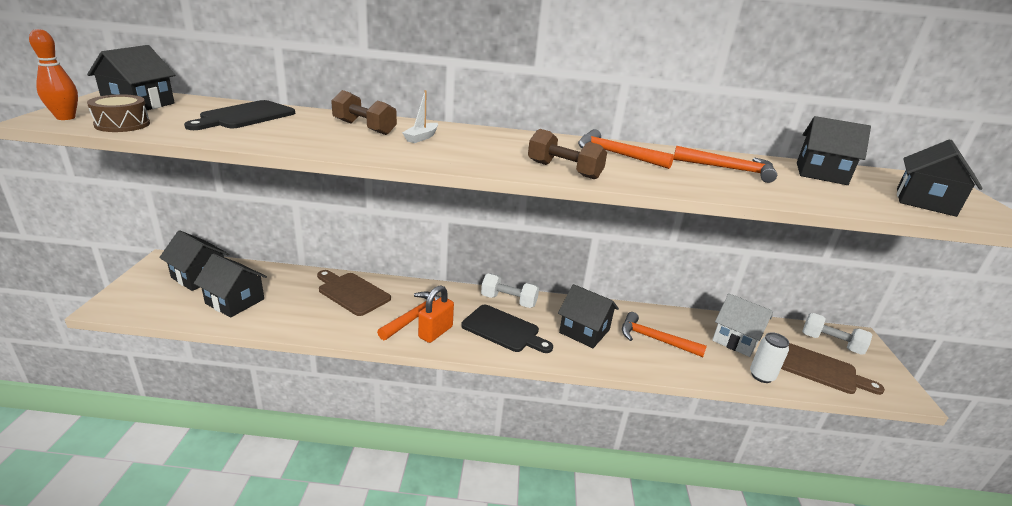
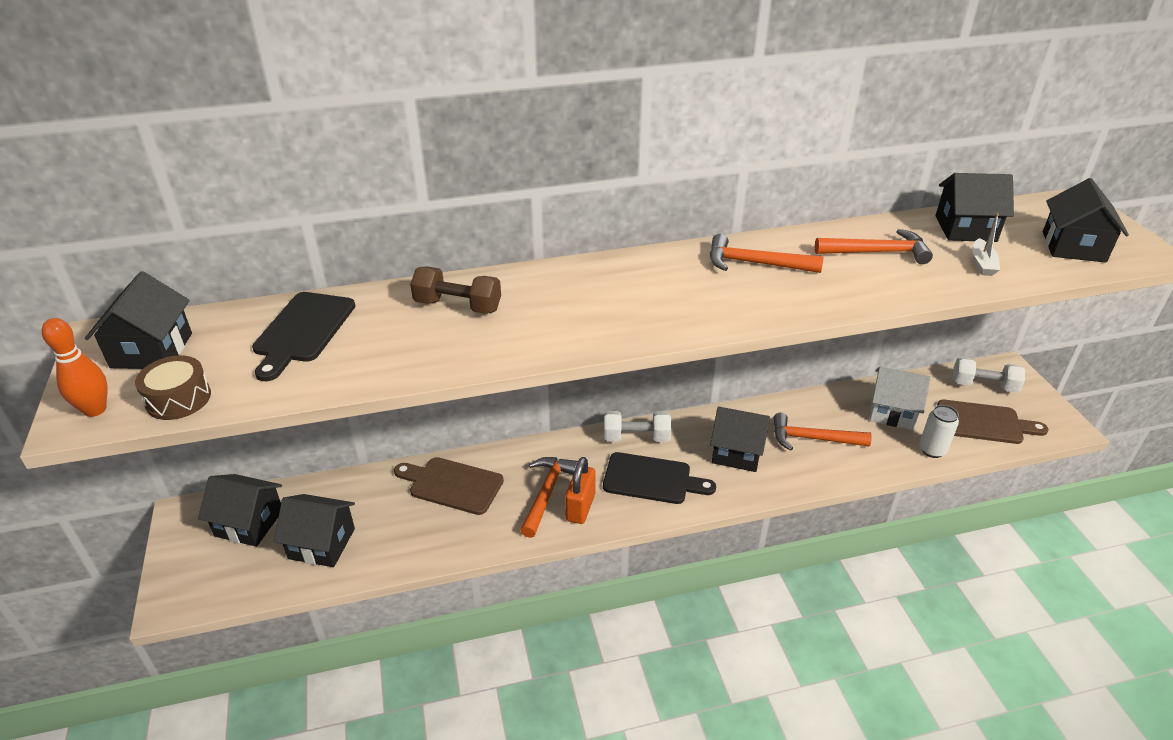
camera: 15 degrees left, 10 degrees up
(421, 137) = (535, 303): white boat -> white boat (982, 264)
(564, 170) = (721, 313): brown dumbbell -> none

